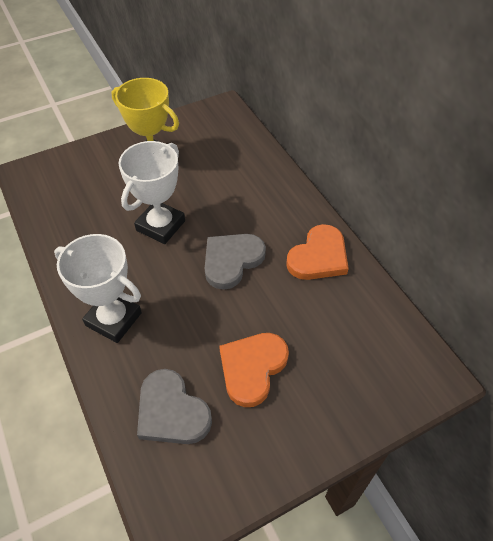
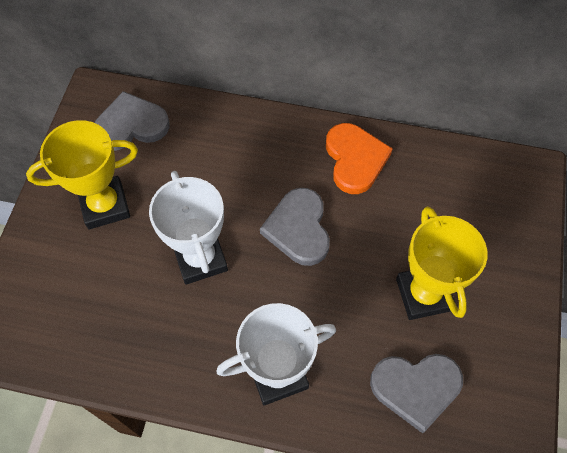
camera: 50 degrees left, 10 degrees up
(219, 135) = (131, 125): none -> grey heart
(252, 368) = (423, 294): orange heart -> yellow trophy

